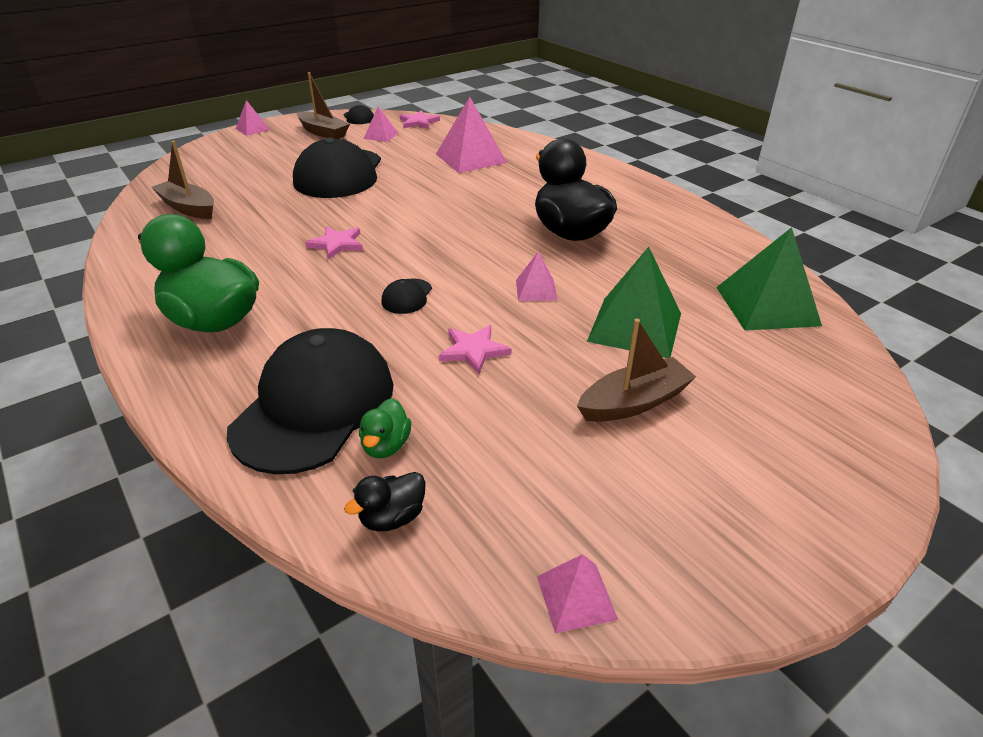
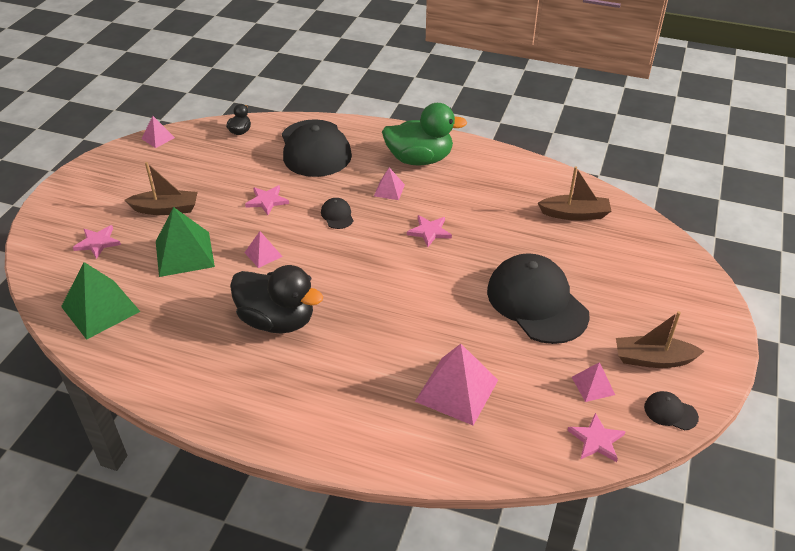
camera: 145 degrees right, 5 degrees up
(252, 129) = (723, 328): pink pyramid -> pink pyramid (389, 190)
(386, 446) = (267, 148): green duck -> none
(634, 402) = (166, 209): brown boat -> brown boat turned 120 degrees counterclockwise
(763, 391) = (97, 243): none -> pink star

